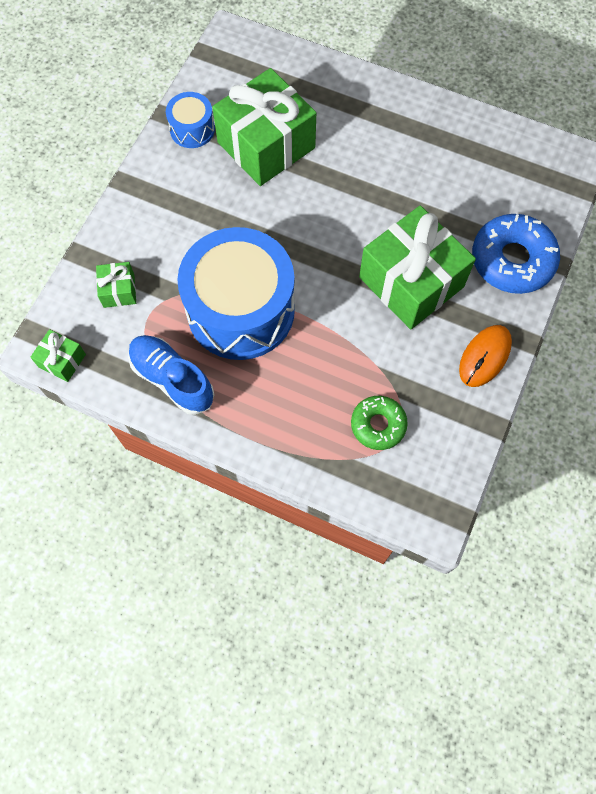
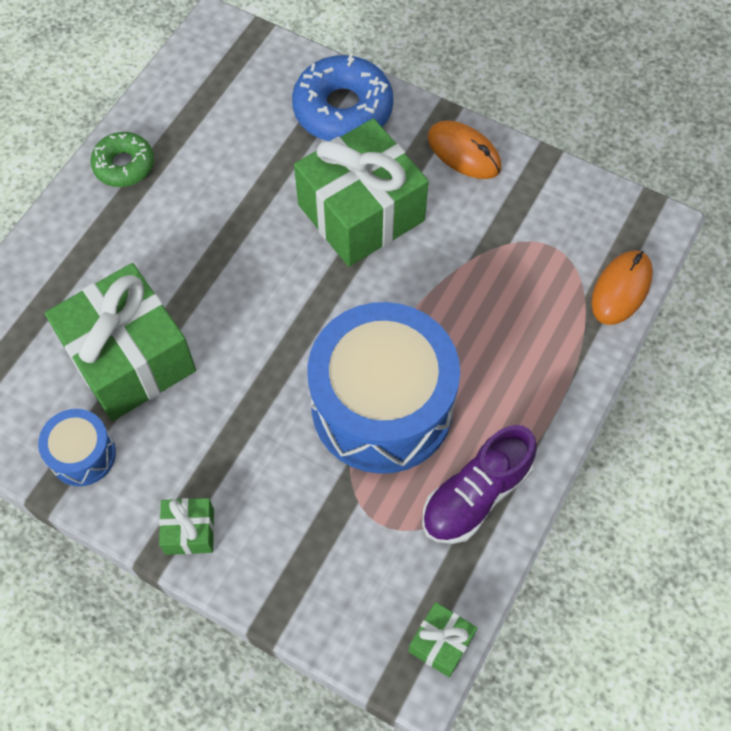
camera: 85 degrees left, 5 degrees down
(119, 290) = (338, 563): green gift -> green gift (189, 531)
(172, 379) = (476, 495): blue shoe -> purple shoe
(364, 489) = (621, 289): none -> orange mouse
(378, 425) = (544, 267): green donut -> green donut (124, 165)

